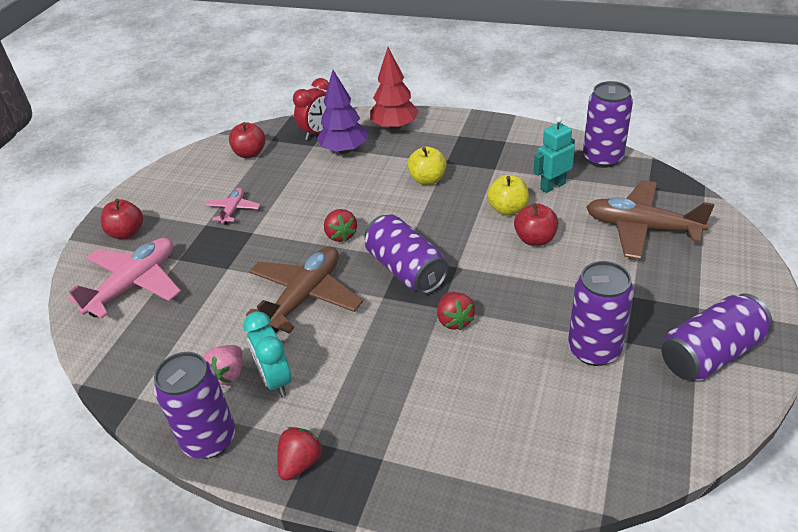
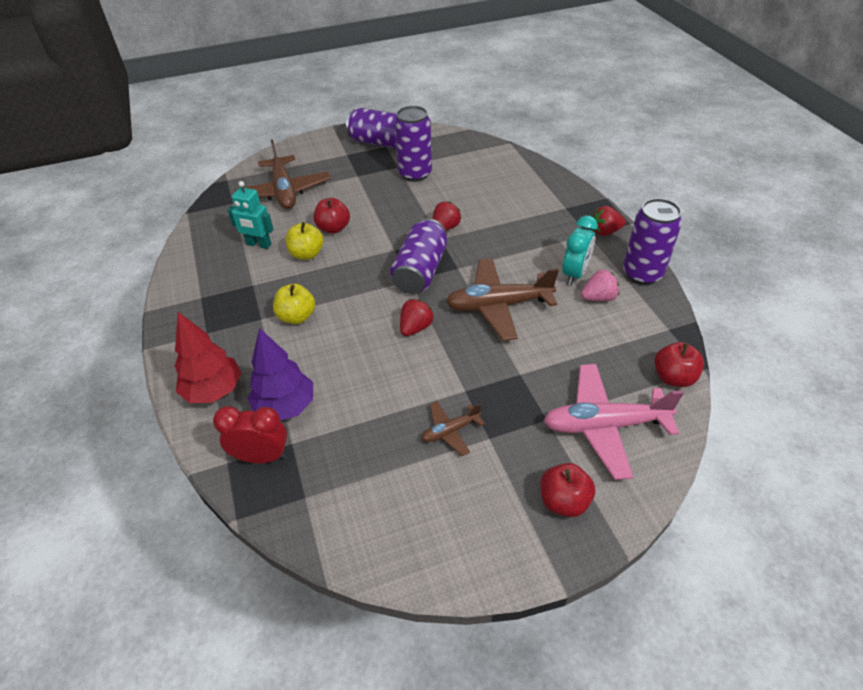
camera: 130 degrees left, 5 degrees up
(233, 210) = (450, 431): pink plane -> brown plane
(250, 153) = (346, 497): red apple -> red apple (673, 377)
(602, 158) = (201, 234): purple can -> none

